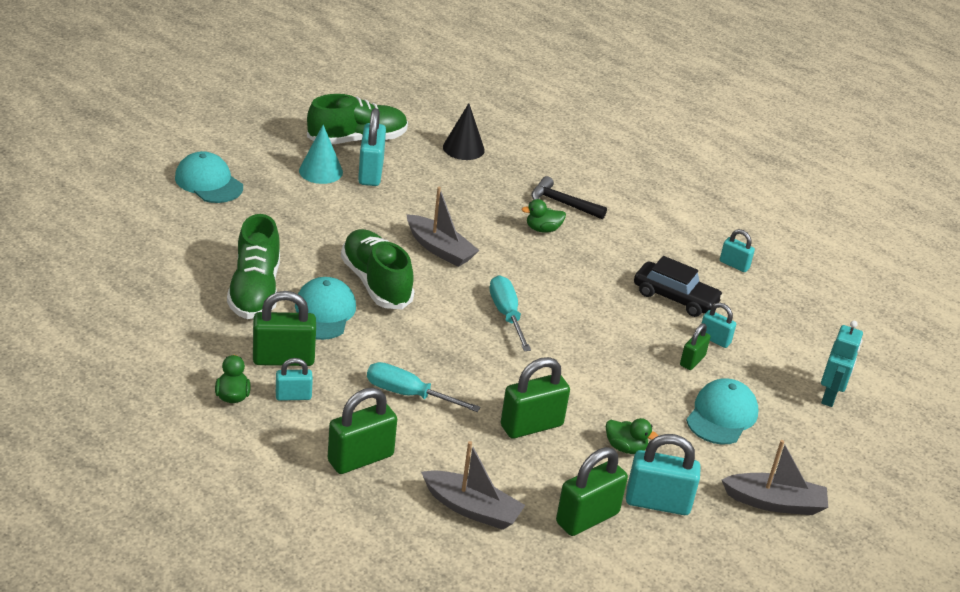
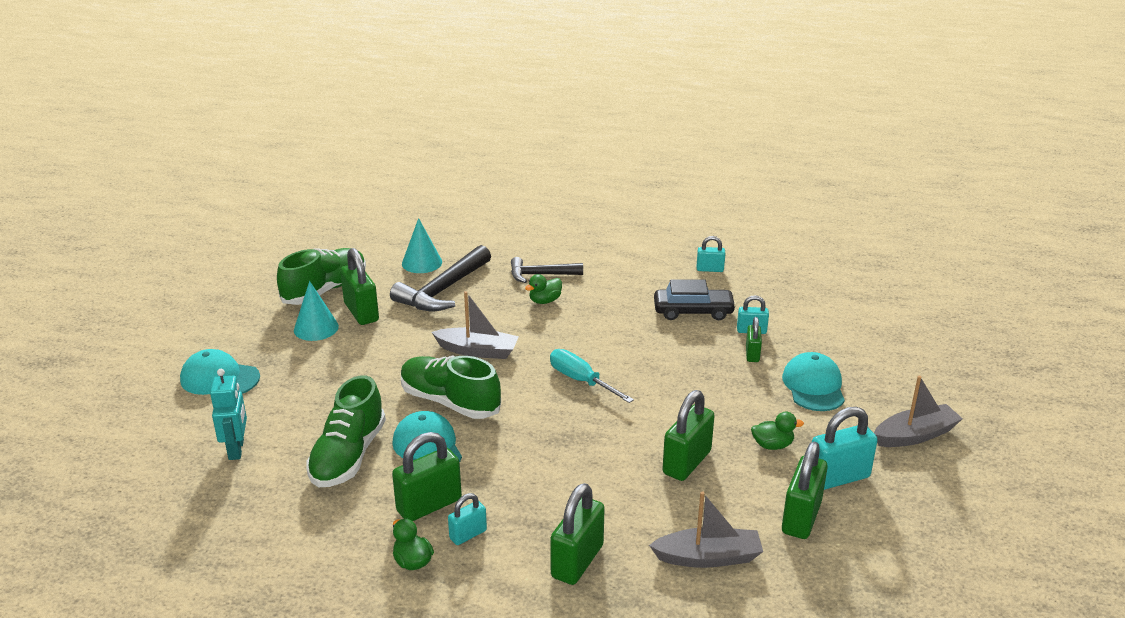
camera: 25 degrees left, 5 degrees down
(255, 291) = (348, 456): green shoe -> green shoe turned 45 degrees clockwise
(370, 173) = (361, 312): turquoise padlock -> green padlock
(408, 394) = (565, 484): turquoise screwdriver -> none
(459, 182) = (443, 290): none -> black hammer
(463, 148) = (422, 262): black cone -> turquoise cone
(830, 396) = (869, 337): turquoise robot -> turquoise robot (236, 449)

